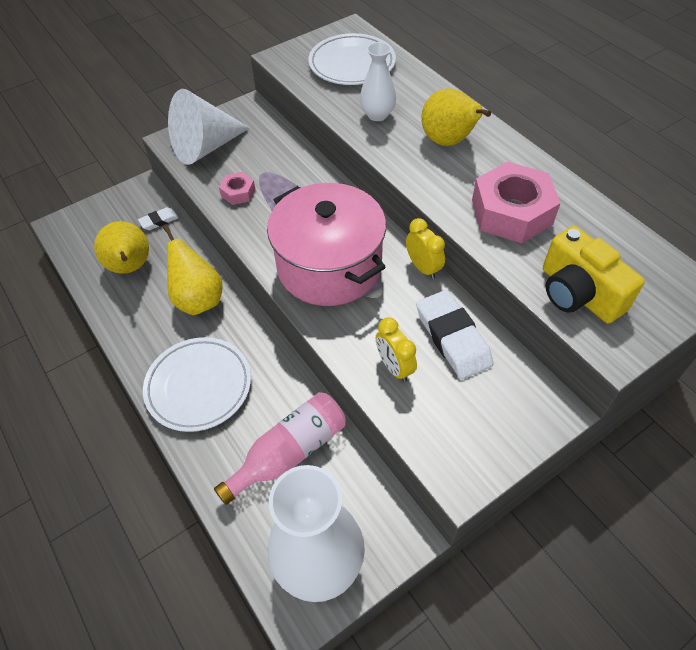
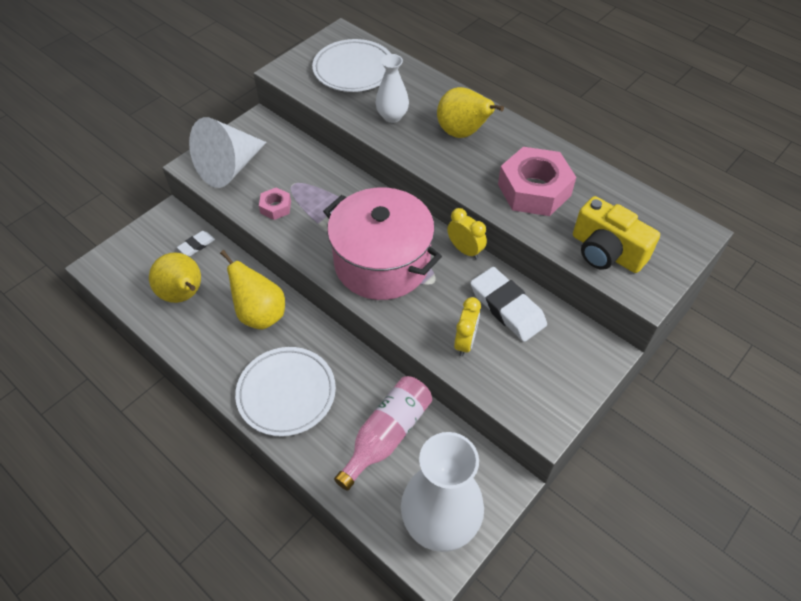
camera: 15 degrees left, 0 degrees up
(394, 367) = (465, 342): yellow clock -> yellow clock turned 120 degrees counterclockwise

